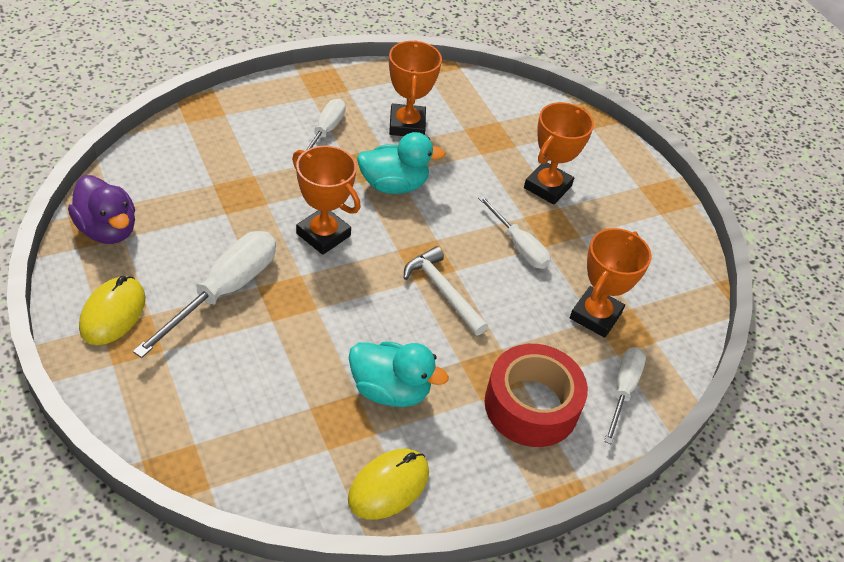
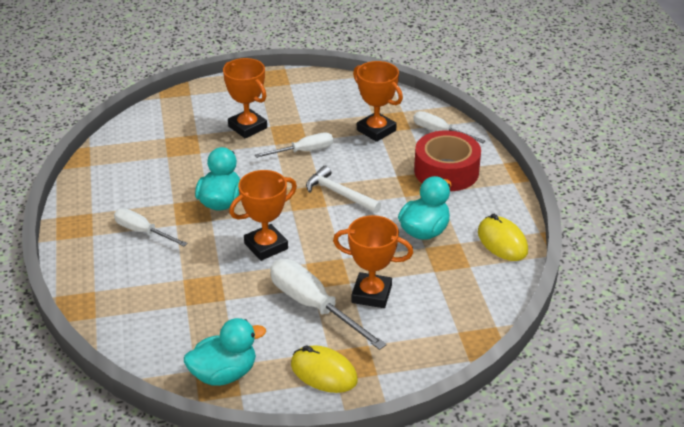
camera: 70 degrees left, 10 degrees down
(107, 229) = (224, 374): purple duck -> turquoise duck
(407, 125) = (151, 185): orange trophy -> orange trophy (371, 294)
(443, 291) = (339, 193): white hammer -> white hammer turned 60 degrees clockwise

